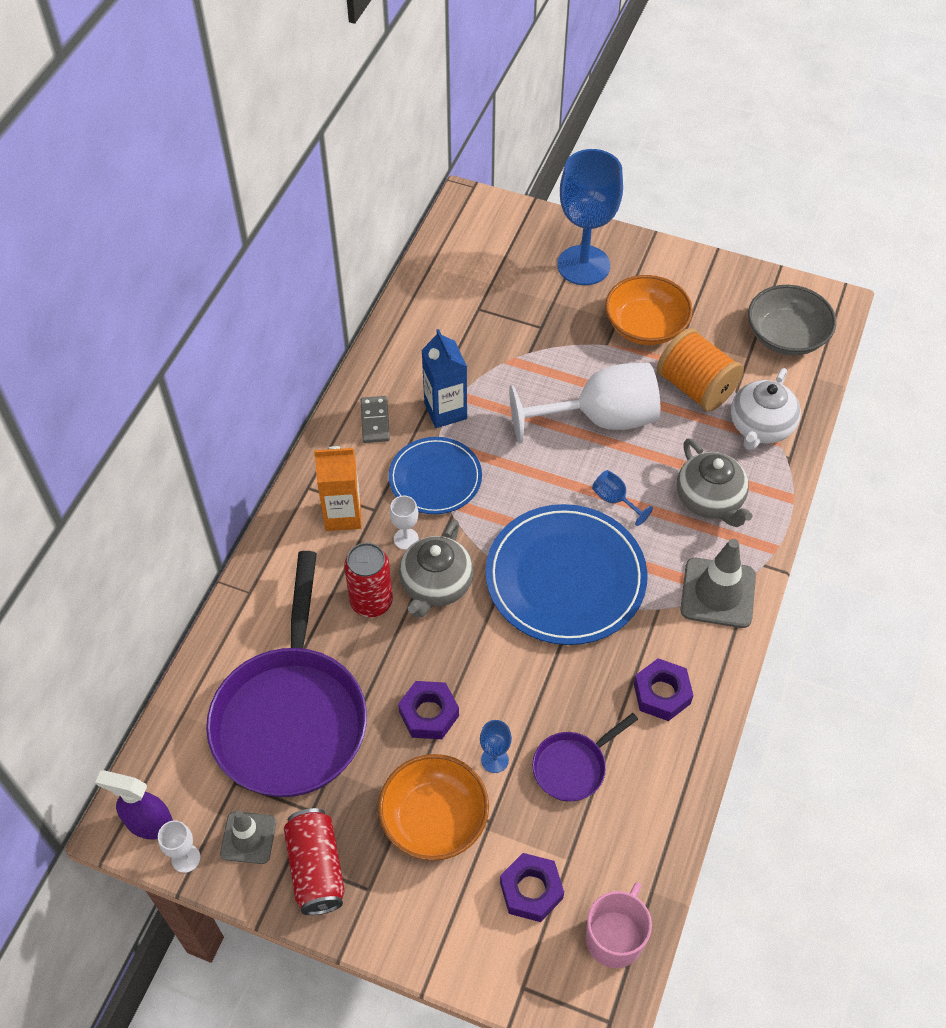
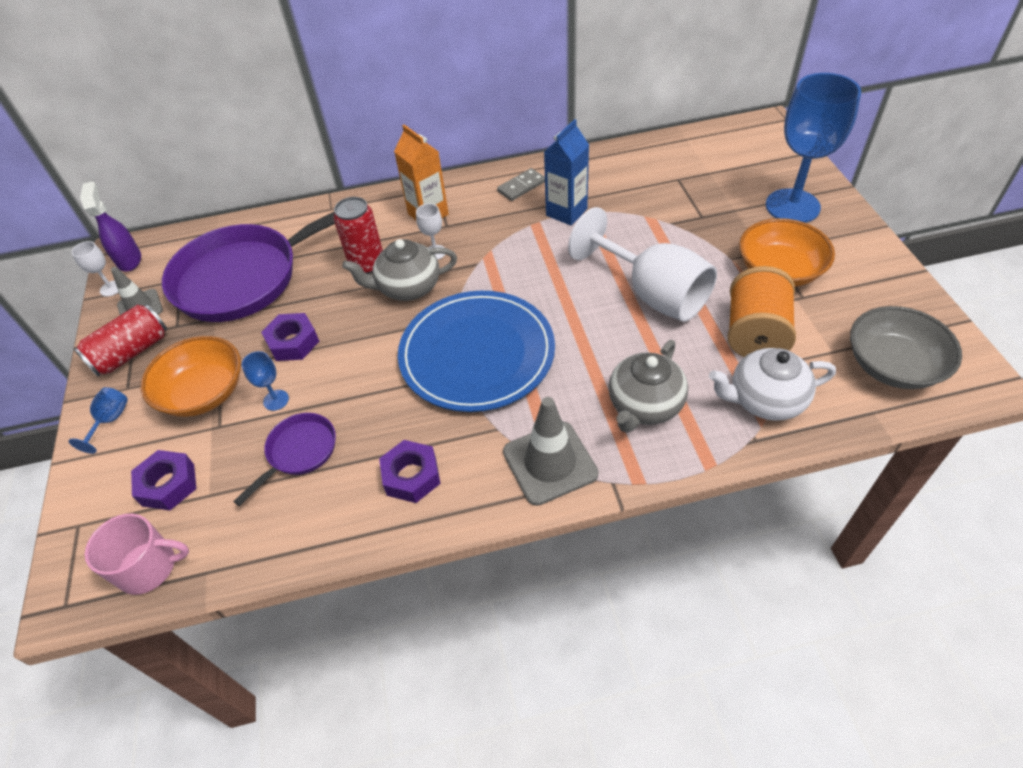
camera: 60 degrees right, 5 degrees down
(435, 478) = (502, 238): blue plate -> none
(573, 766) = (299, 452): purple pan -> purple pan turned 105 degrees clockwise
(615, 500) = (581, 344): blue goblet -> blue goblet (110, 421)

